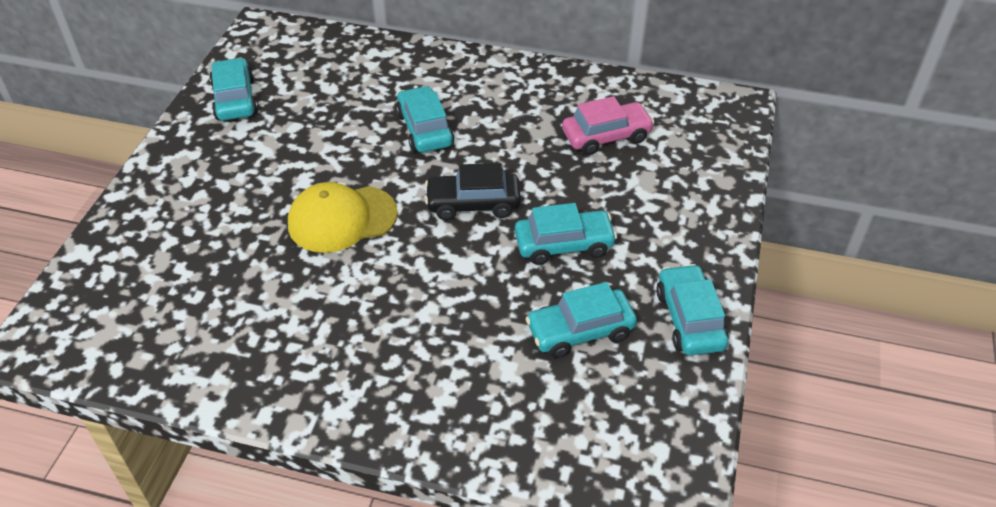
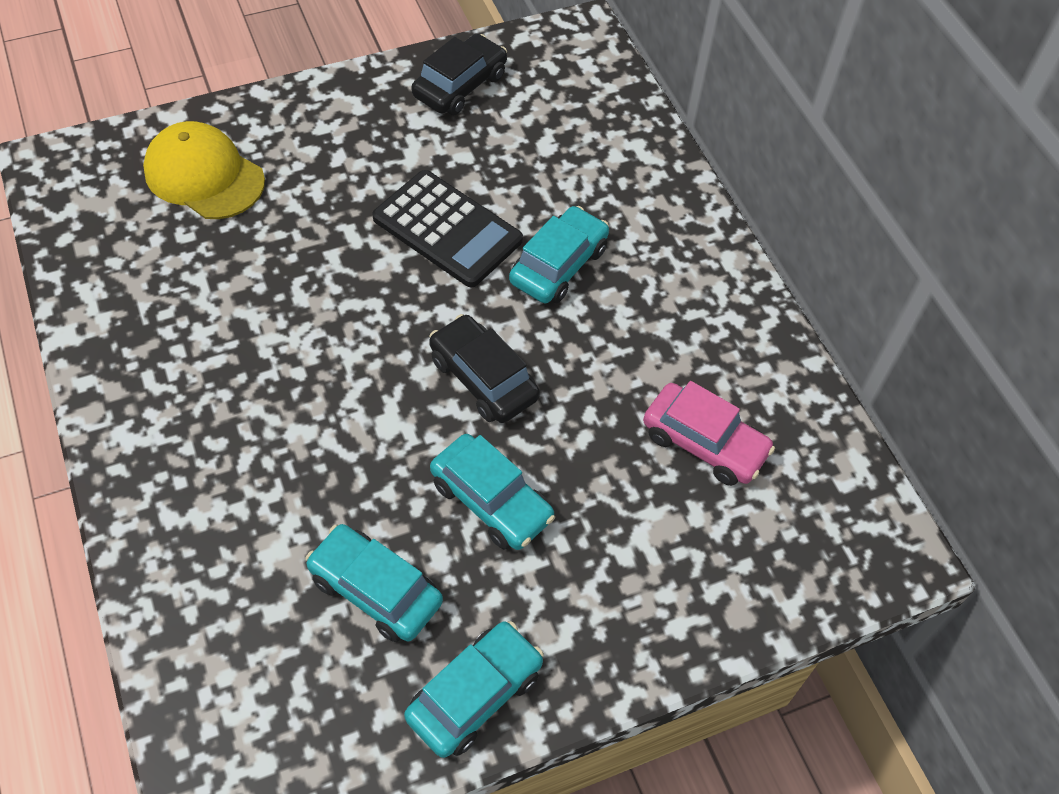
camera: 50 degrees right, 10 degrees up
(235, 99) = (460, 85): turquoise car -> black car
(342, 219) = (368, 280): yellow cap -> yellow cap (204, 176)
(343, 163) = (447, 229): none -> black calculator

